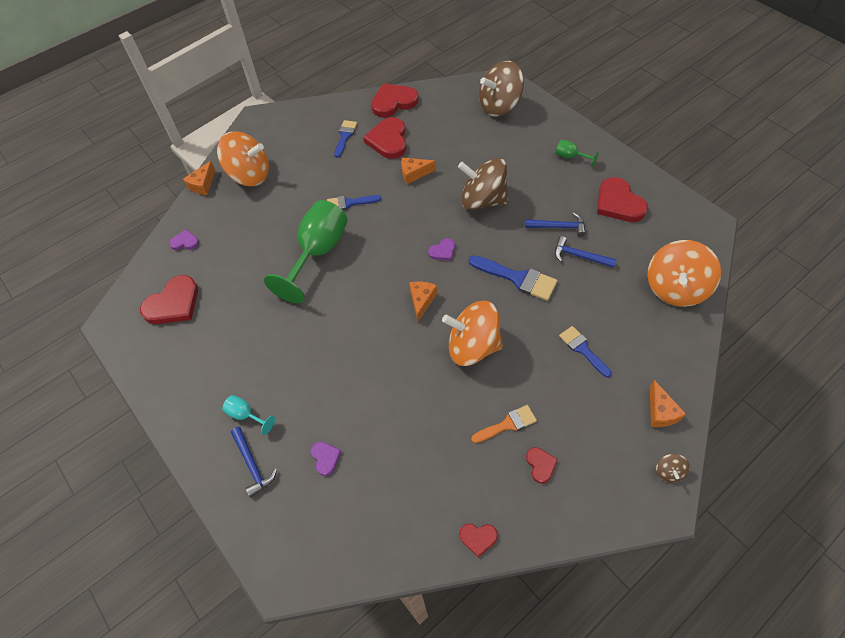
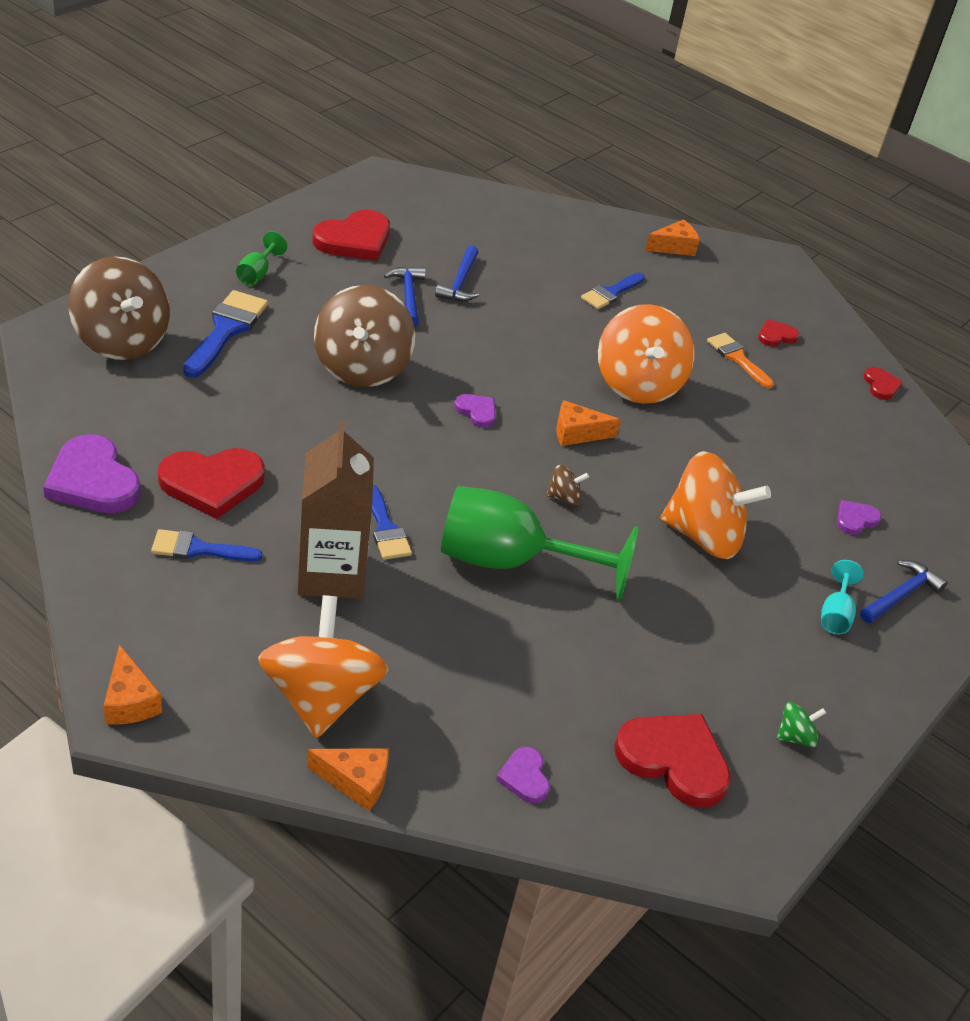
camera: 110 degrees left, 15 degrees down
(168, 365) = (795, 736): none -> green spinning top
(321, 181) = (331, 574): none -> brown carton
(393, 102) = (93, 480): red heart -> purple heart
(414, 174) = (304, 446): orange cheese -> orange cheese (130, 701)
(517, 278) = (512, 339): blue brush -> blue brush (226, 330)
(668, 471) = (742, 251): brown spinning top -> brown spinning top (564, 497)
(675, 288) = (497, 215): orange spinning top -> orange spinning top (704, 536)

